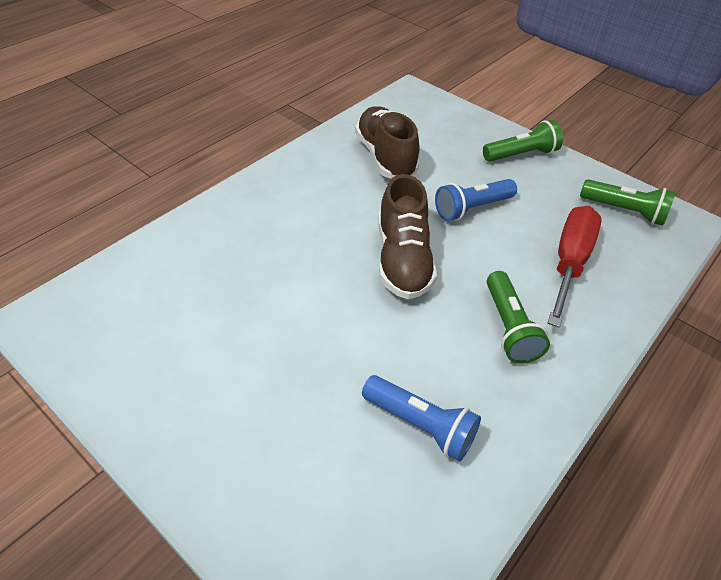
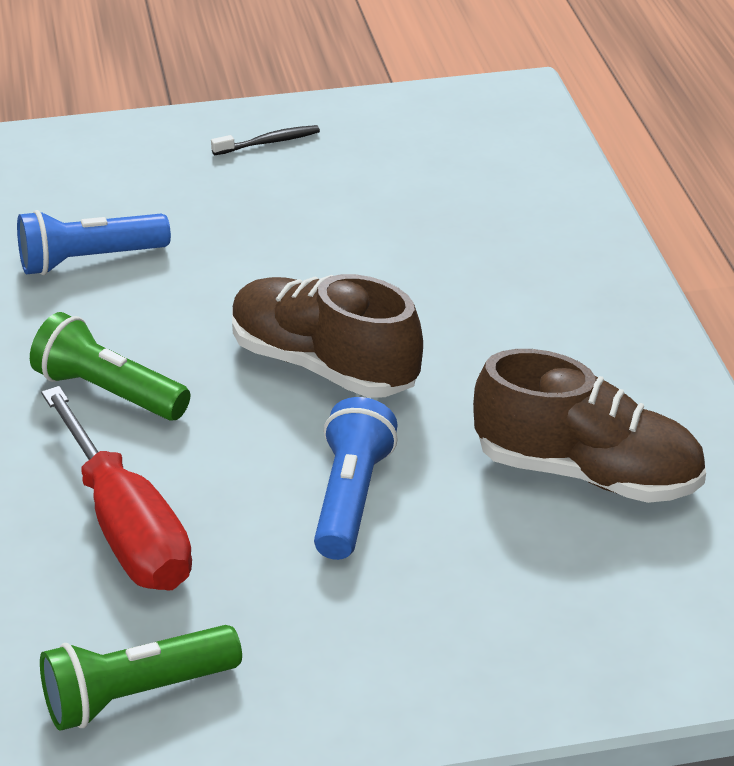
camera: 130 degrees right, 10 degrees down
(197, 421) = (269, 142): none -> black toothbrush
(521, 154) = (427, 669): green flashlight -> none

